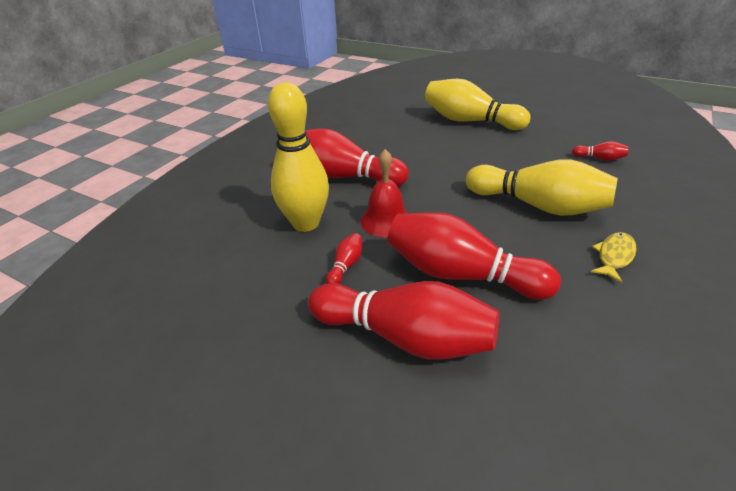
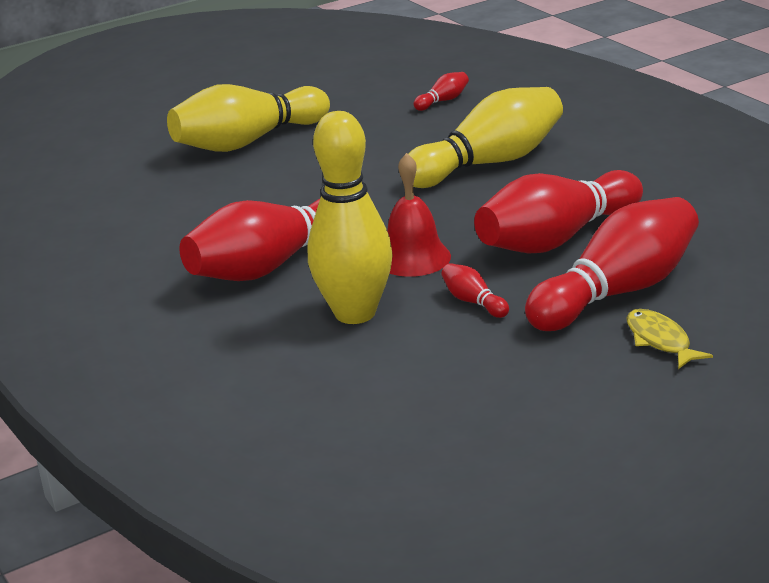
camera: 60 degrees left, 10 degrees down
(614, 256) = (608, 156): yellow fish -> yellow fish (660, 341)

